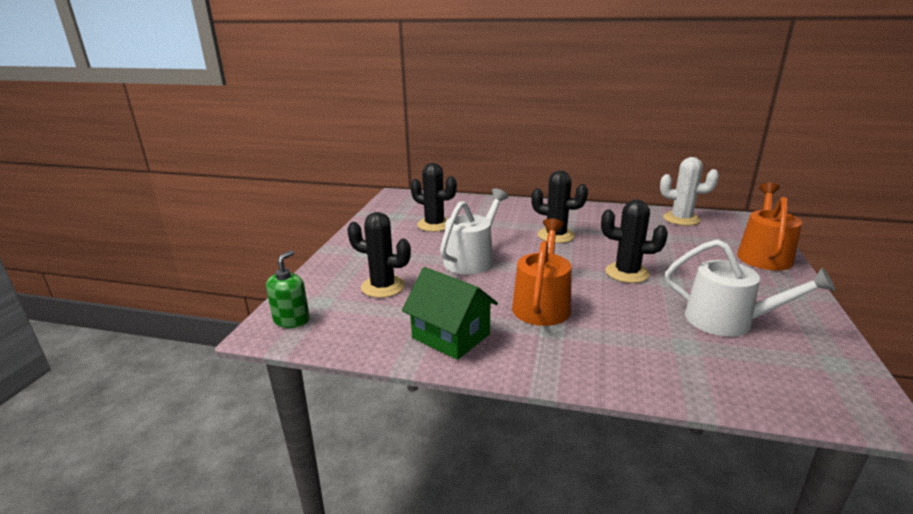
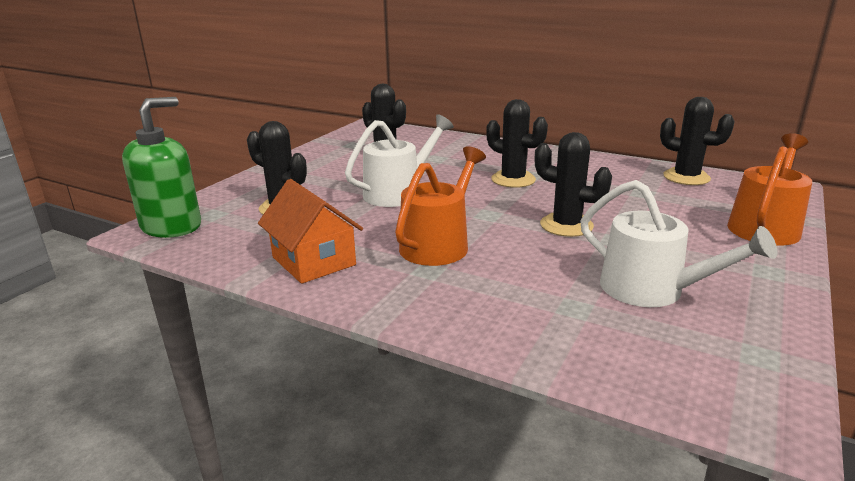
camera: 15 degrees right, 0 degrees up
(292, 320) = (171, 226): green soap dispenser -> green soap dispenser, size x1.67
(451, 336) = (314, 261): green house -> orange house
(681, 219) = (686, 177): white cactus -> black cactus

